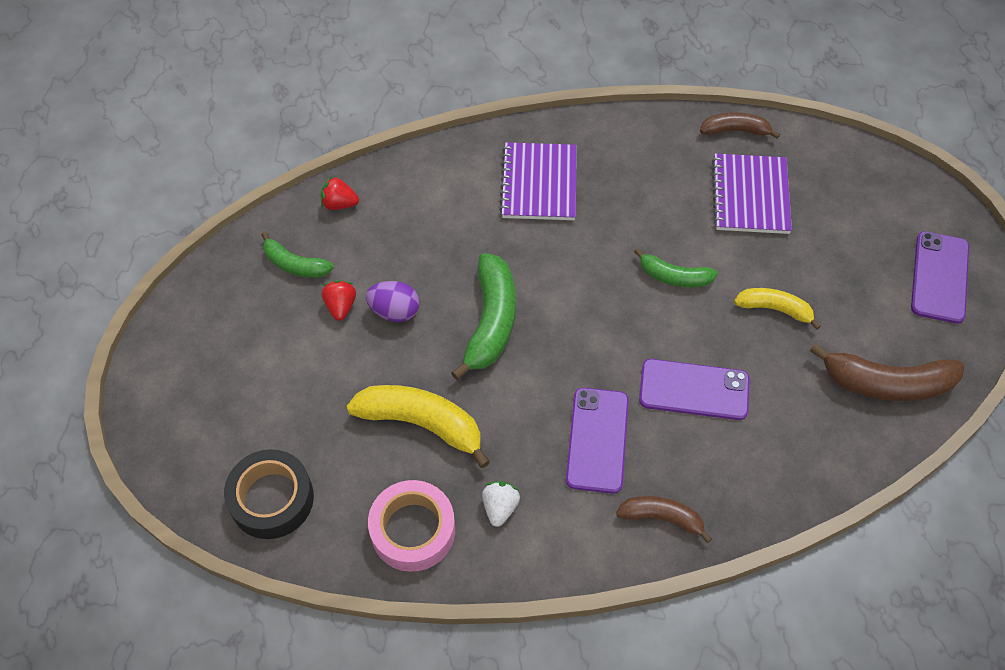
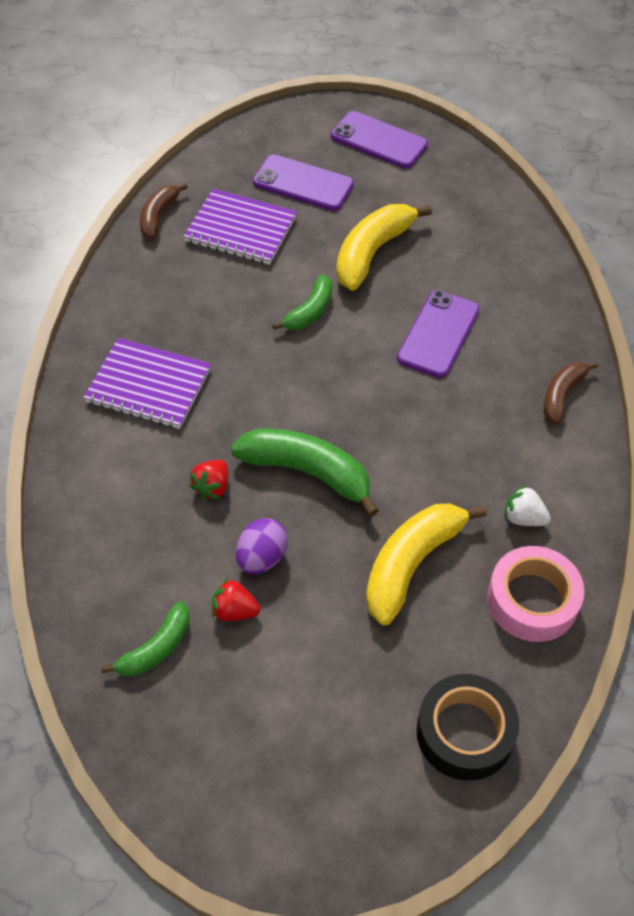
camera: 75 degrees left, 5 degrees down
(339, 204) = (87, 582): red strawberry -> red strawberry (212, 487)
(597, 440) = (470, 420): purple phone -> purple phone (303, 183)
(774, 309) = (372, 252): yellow banana -> yellow banana, size x1.67
(887, 383) = (470, 207): brown banana -> none

